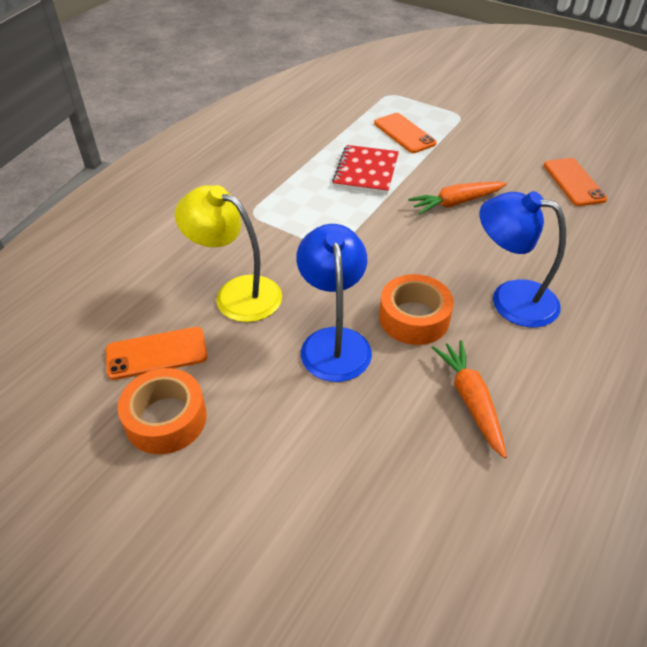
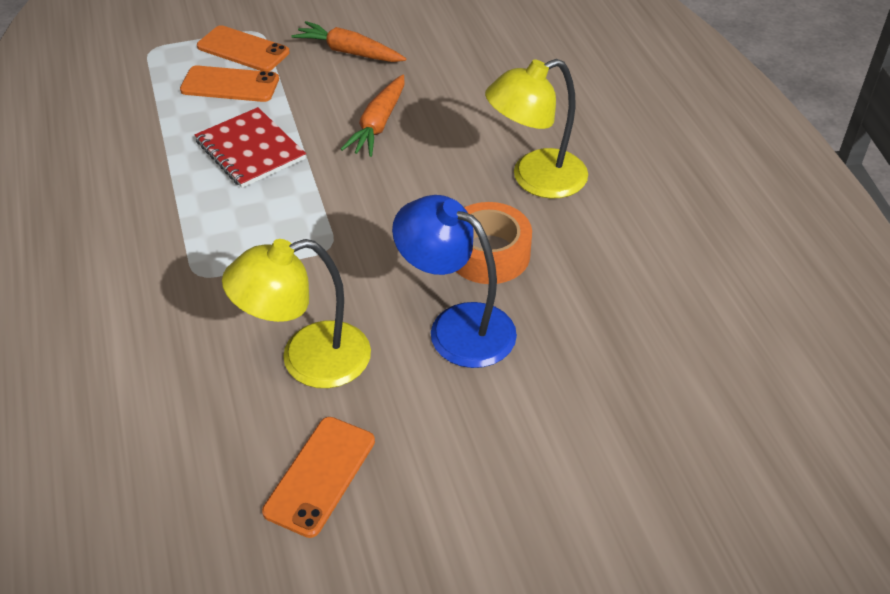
camera: 50 degrees left, 0 degrees up
(166, 419) = (419, 515): orange tape -> none
(470, 400) = (614, 282): orange carrot -> orange carrot (349, 52)
(510, 299) = (535, 179): blue lamp -> yellow lamp
(574, 182) = (447, 38): orange phone -> orange phone (243, 49)

